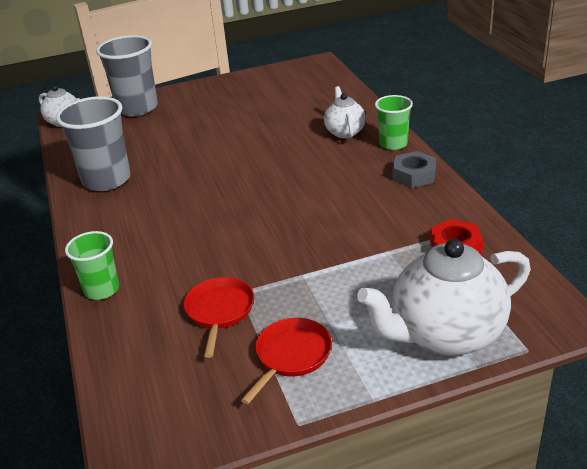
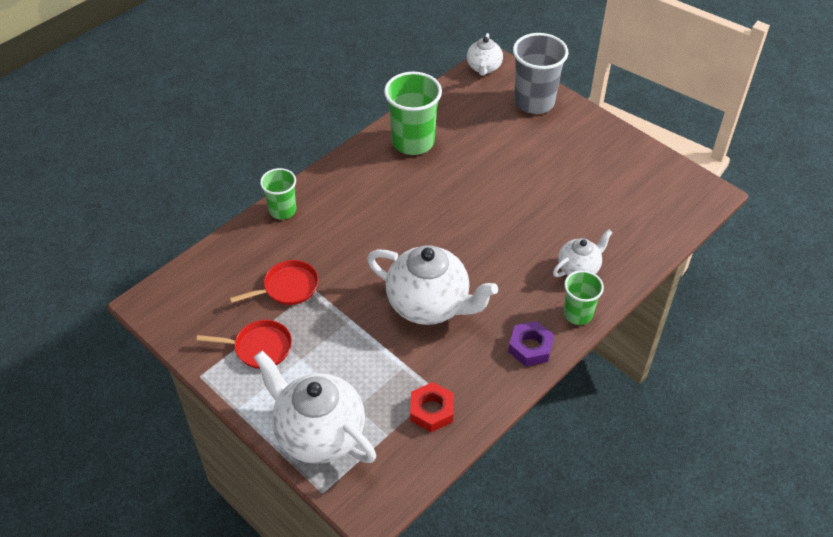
camera: 60 degrees right, 15 degrees up
(106, 180) = (413, 142): grey cup -> green cup
(323, 218) = (429, 305): none -> white teapot
(414, 175) = (530, 347): grey nut -> purple nut

